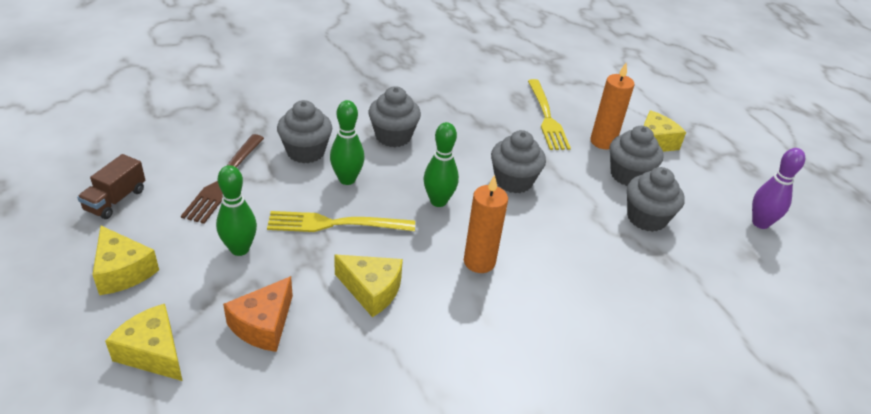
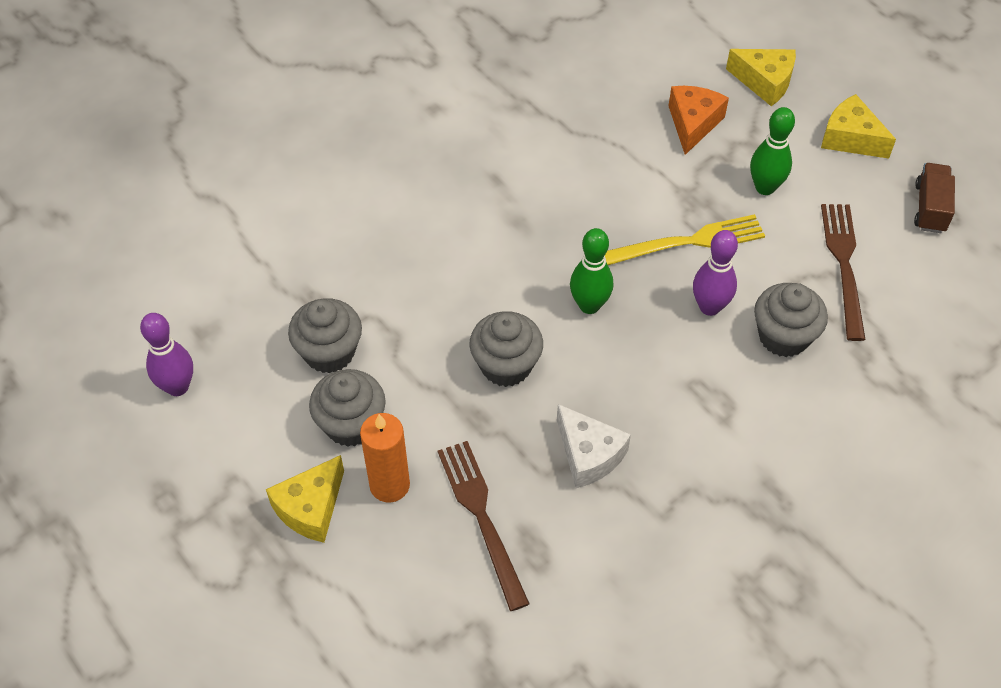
camera: 170 degrees right, 15 degrees up
(347, 179) = (709, 307): green bowling pin -> purple bowling pin
(371, 290) = (615, 178): yellow cheese -> none
(393, 136) = (689, 400): grey cupcake -> none
(472, 127) = (588, 455): none -> white cheese
(479, 262) = (519, 237): orange candle -> none
(547, 118) = (481, 516): yellow fork -> brown fork

